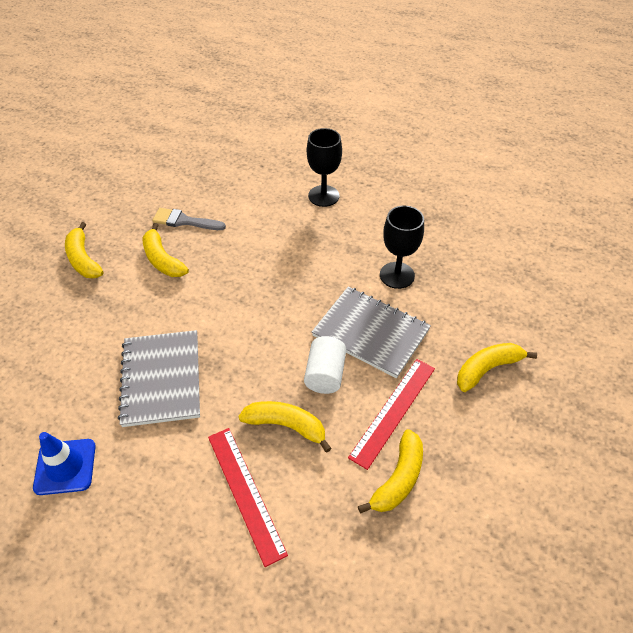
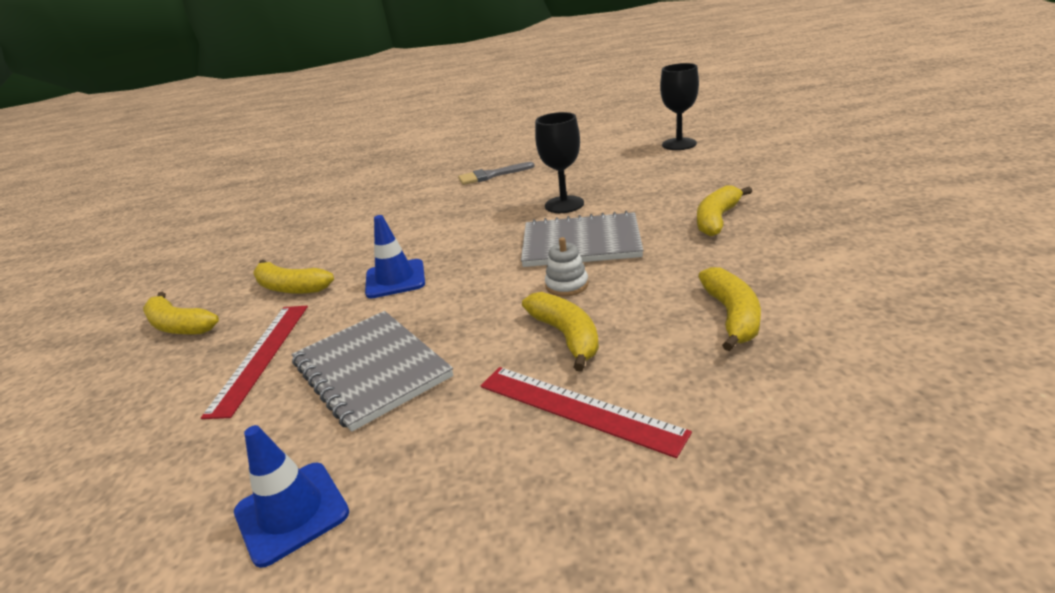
camera: 25 degrees left, 20 degrees down
(184, 221) = (295, 255): grey brush -> grey brush (491, 175)
(228, 293) = (395, 279): none -> blue traffic cone
(286, 426) = (566, 336): yellow banana -> yellow banana turned 75 degrees clockwise
(323, 196) = (438, 191): black goblet -> black goblet (679, 144)
(325, 374) = (567, 285): white cylinder -> white stacking toy
(393, 411) = (667, 277): red ruler -> red ruler (261, 356)

